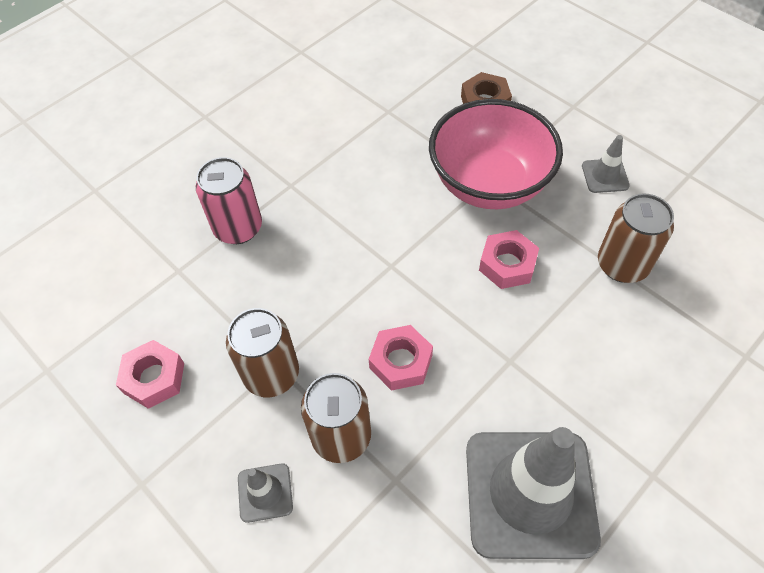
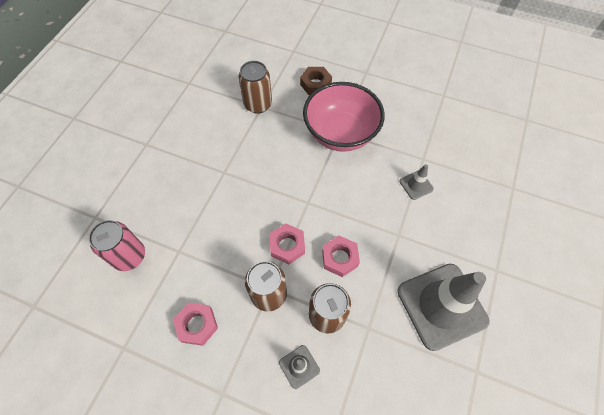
camera: 25 degrees left, 5 degrees up
(238, 228) = (204, 210): pink can -> pink can (129, 256)
(507, 264) = (372, 179): pink nut -> pink nut (287, 246)
(605, 176) = (401, 109): grey traffic cone -> grey traffic cone (416, 185)
(622, 265) = (432, 158): brown can -> brown can (258, 104)

